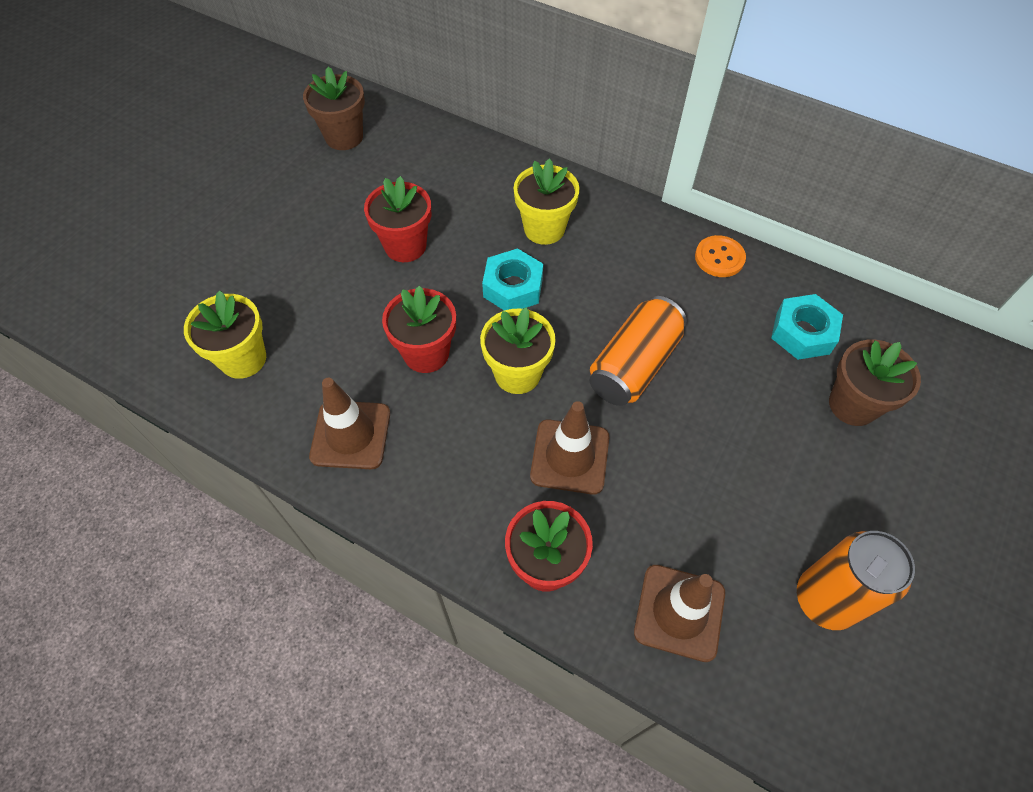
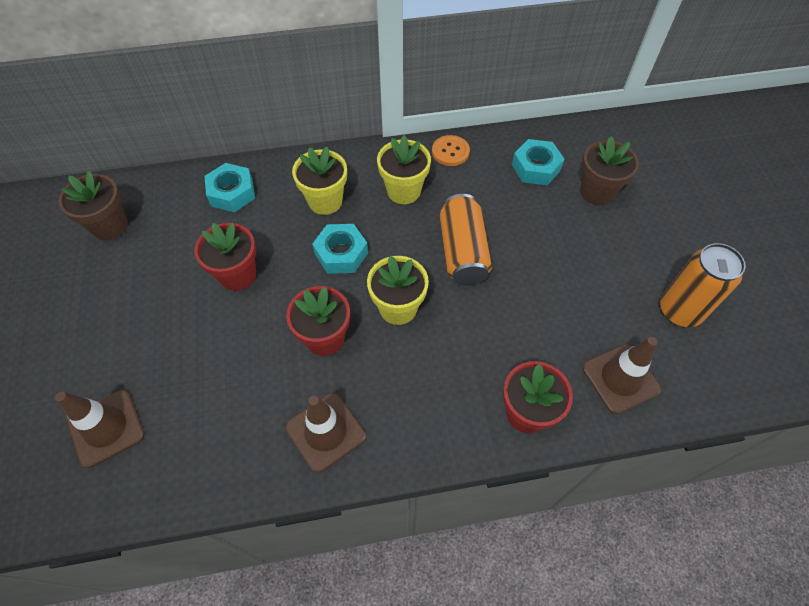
camera: 40 degrees left, 0 degrees up
(243, 359) = (190, 441): yellow flower pot -> yellow flower pot (404, 191)
(467, 169) = (232, 193): none -> turquoise nut
(570, 456) = (478, 336): brown traffic cone -> brown traffic cone (106, 428)

